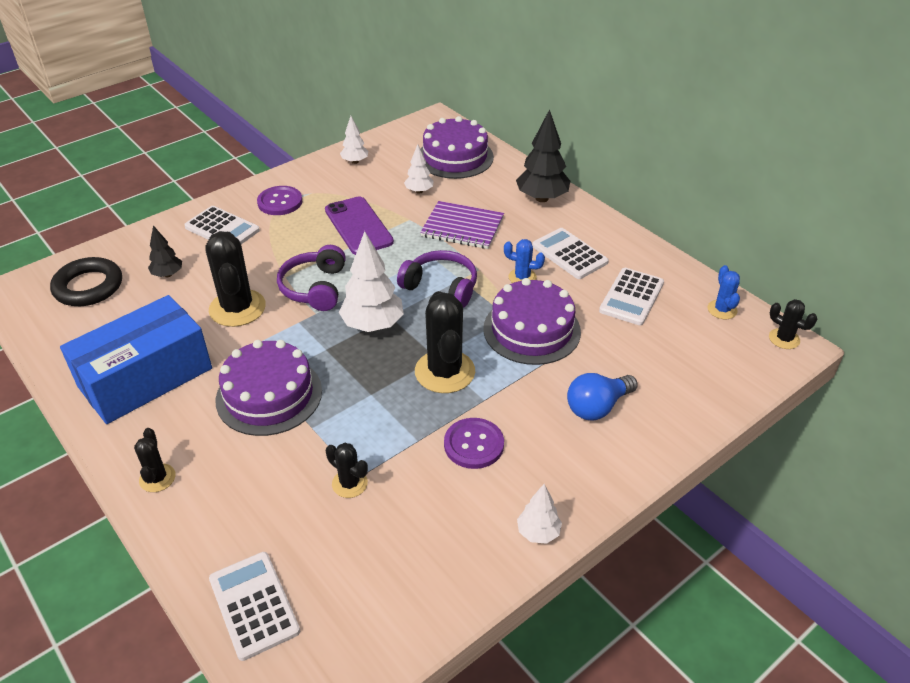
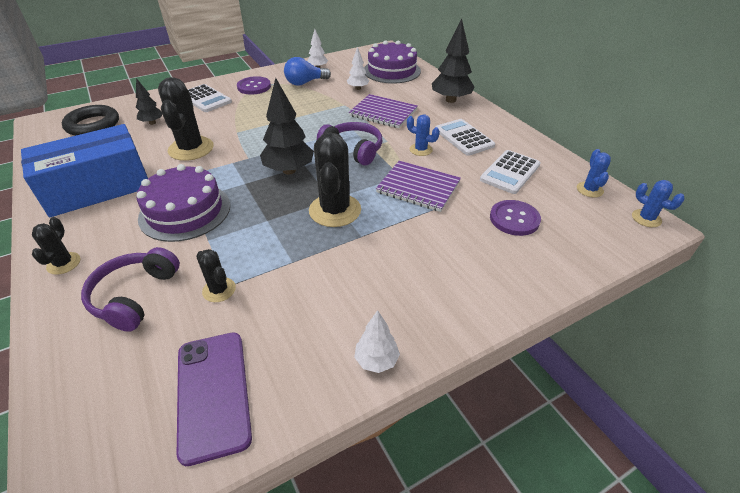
camera: 10 degrees right, 0 degrees up
(254, 605) = (83, 389): white calculator -> none
(315, 288) = (255, 141): purple headphones -> purple headphones (135, 296)
(358, 226) = (304, 105): purple phone -> purple phone (213, 393)
(373, 325) = (289, 170): white tree -> black tree
(473, 444) = (340, 271): purple button -> purple button (514, 219)
(531, 330) = (418, 187): purple cake -> purple notebook
(597, 407) = (461, 254): blue light bulb -> blue light bulb (305, 83)
(784, 339) = (646, 218): black cactus -> blue cactus

